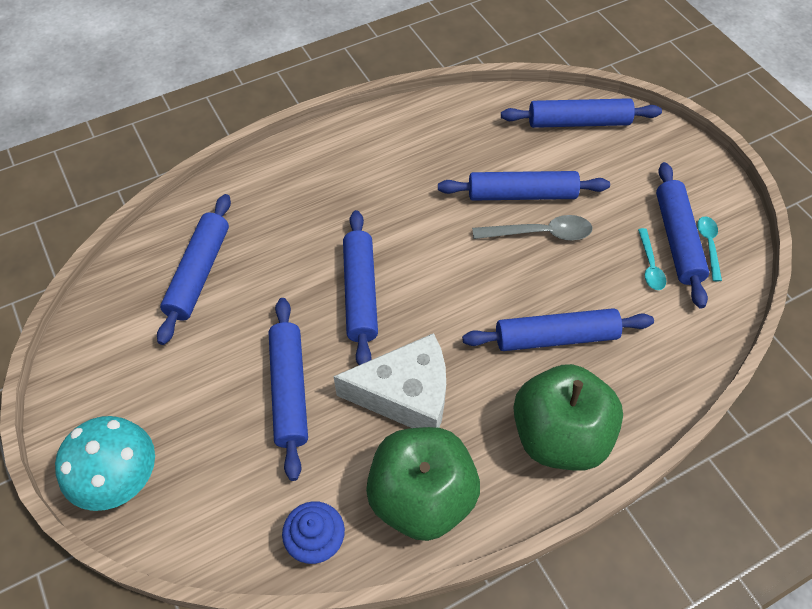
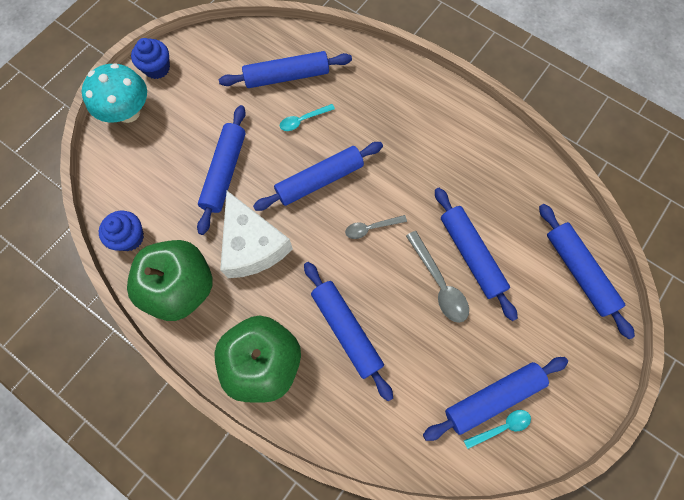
camera: 65 degrees right, 15 degrees up
(76, 418) = (157, 68): none -> blue cupcake
(289, 390) = (224, 172): blue rolling pin -> blue rolling pin turned 45 degrees counterclockwise
(447, 267) = (371, 228): none -> grey spoon
(650, 265) = (452, 382): turquoise spoon -> turquoise spoon (303, 120)

